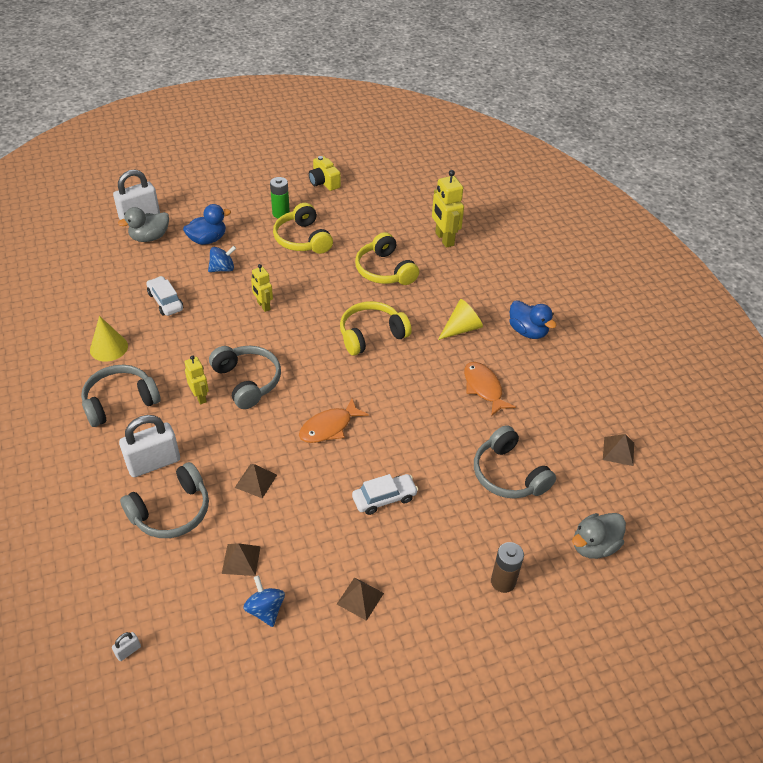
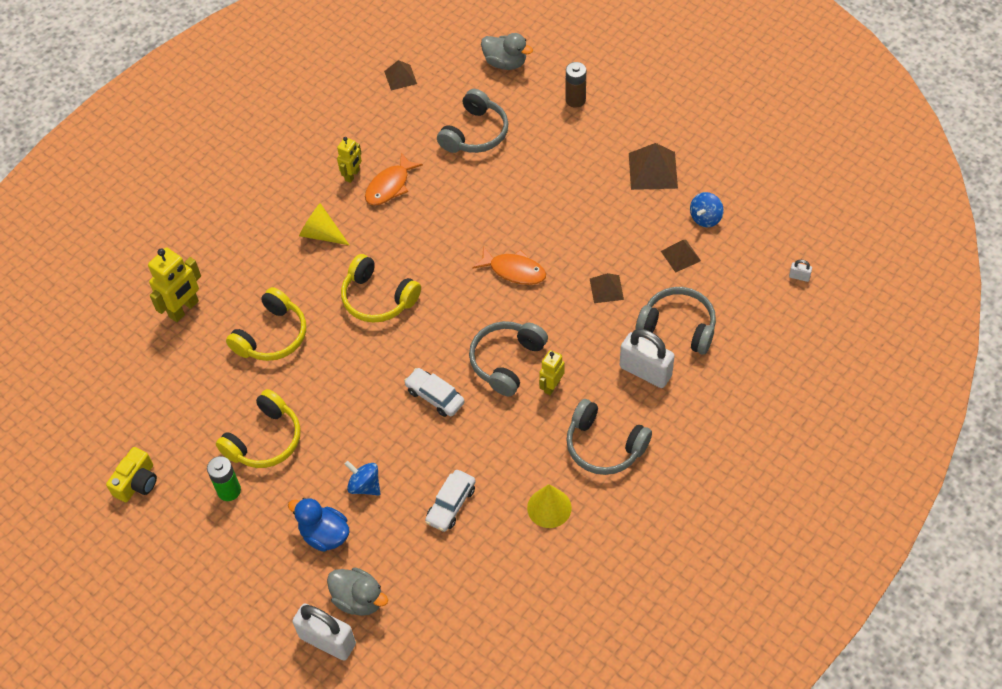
camera: 115 degrees left, 10 degrees up
(263, 306) = (397, 411): yellow robot -> yellow robot (352, 175)
(360, 598) = (652, 170): brown pyramid -> brown pyramid, size x1.63
(384, 498) = (557, 198): white car -> white car (435, 396)
(528, 331) = (292, 184): blue duck -> none

